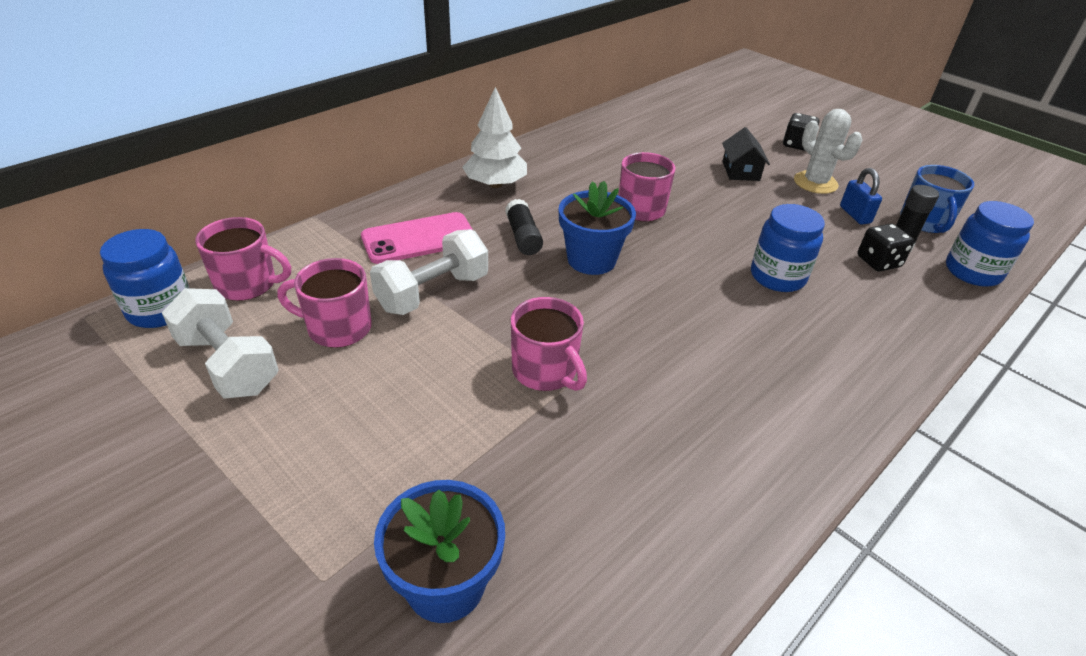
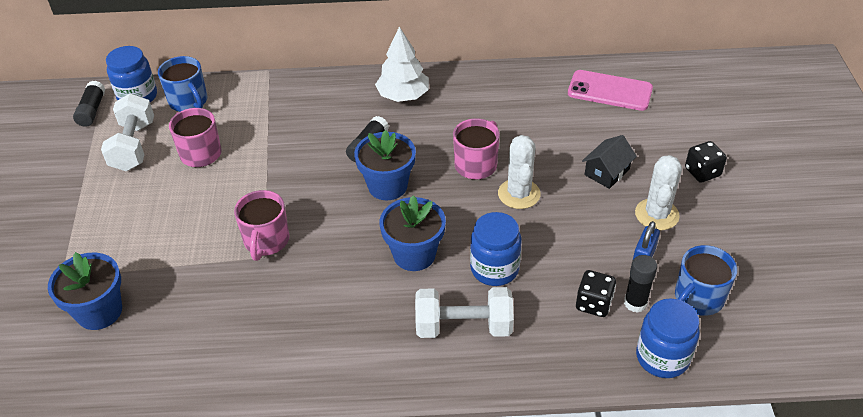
camera: 45 degrees right, 5 degrees up
(101, 355) = (92, 111): none -> black glue stick
(248, 284) = (189, 101): pink mug -> blue mug
(419, 239) = (306, 116): pink phone -> pink phone (609, 91)
(433, 293) = (270, 158): white dumbbell -> white dumbbell (463, 326)
(701, 302) = (414, 254): none -> blue flower pot
(706, 214) = (519, 194): none -> white cactus

